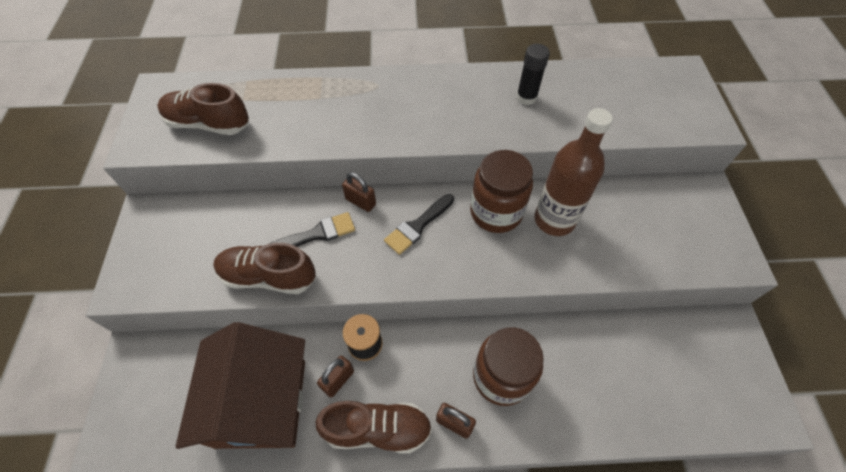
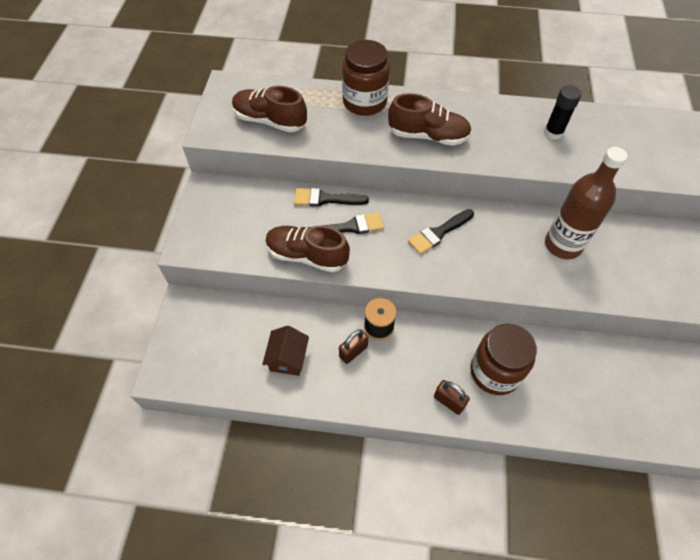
camera: 10 degrees right, 0 degrees up
(261, 402) = (288, 358): brown house -> brown house, size x0.46
(286, 205) = (326, 199): none -> black brush
(360, 202) = (390, 205): brown padlock -> none
(378, 429) = (383, 395): brown shoe -> brown shoe (428, 136)
(496, 212) = (510, 231): brown jar -> brown jar (364, 102)

